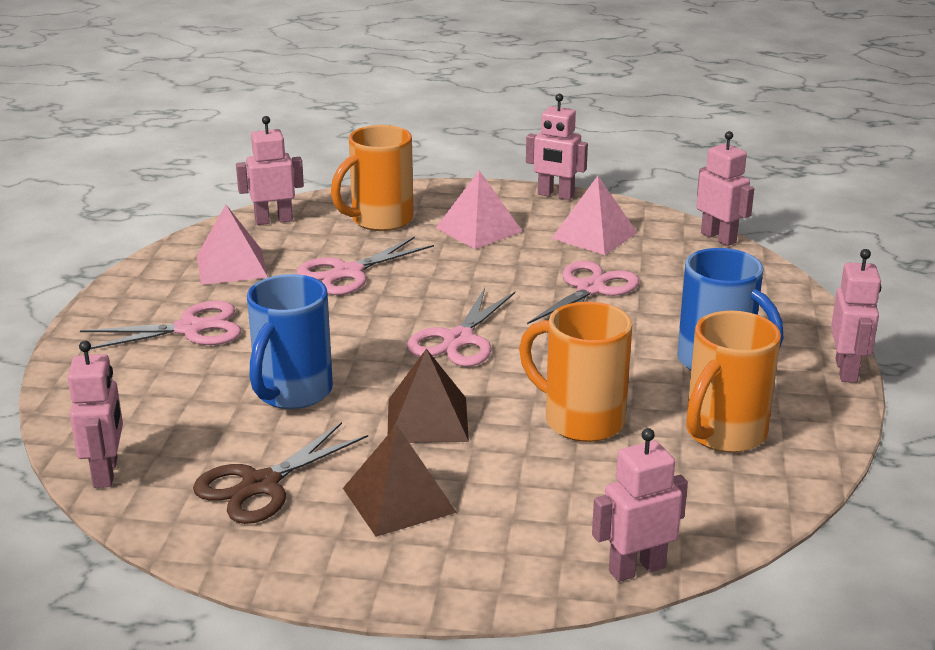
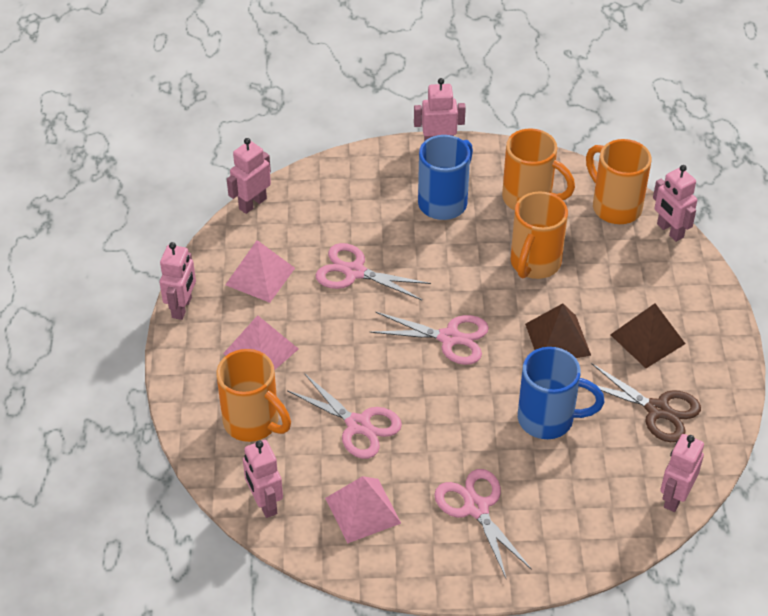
camera: 100 degrees left, 20 degrees up
(106, 473) = (675, 497): pink robot -> pink robot turned 45 degrees counterclockwise
(702, 517) = (614, 206): none -> orange mug

